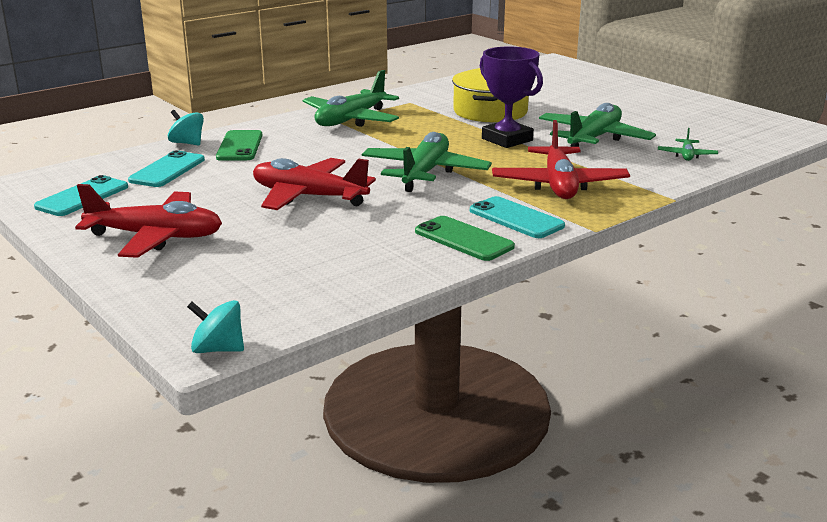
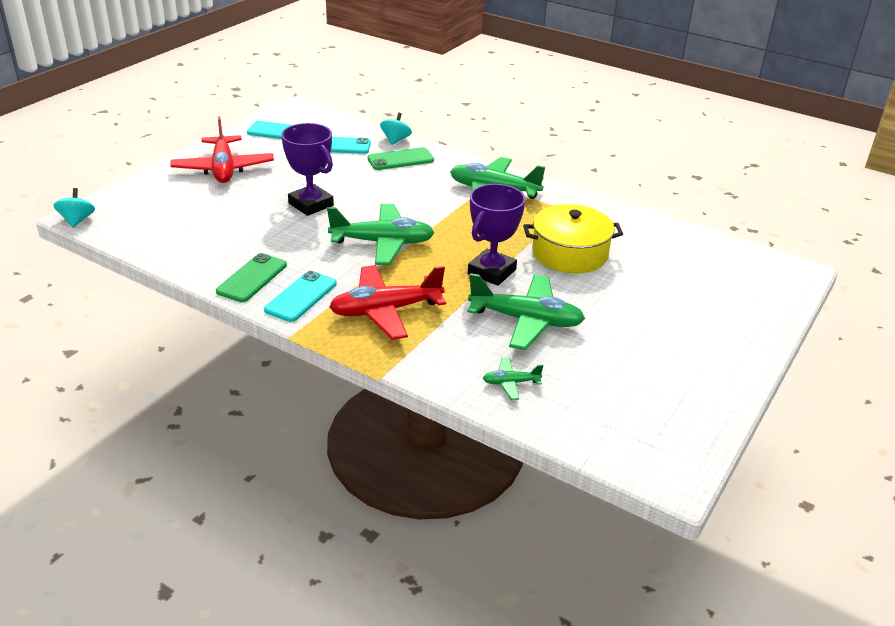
camera: 70 degrees right, 10 degrees up
(308, 197) = (311, 204): red plane -> purple trophy

